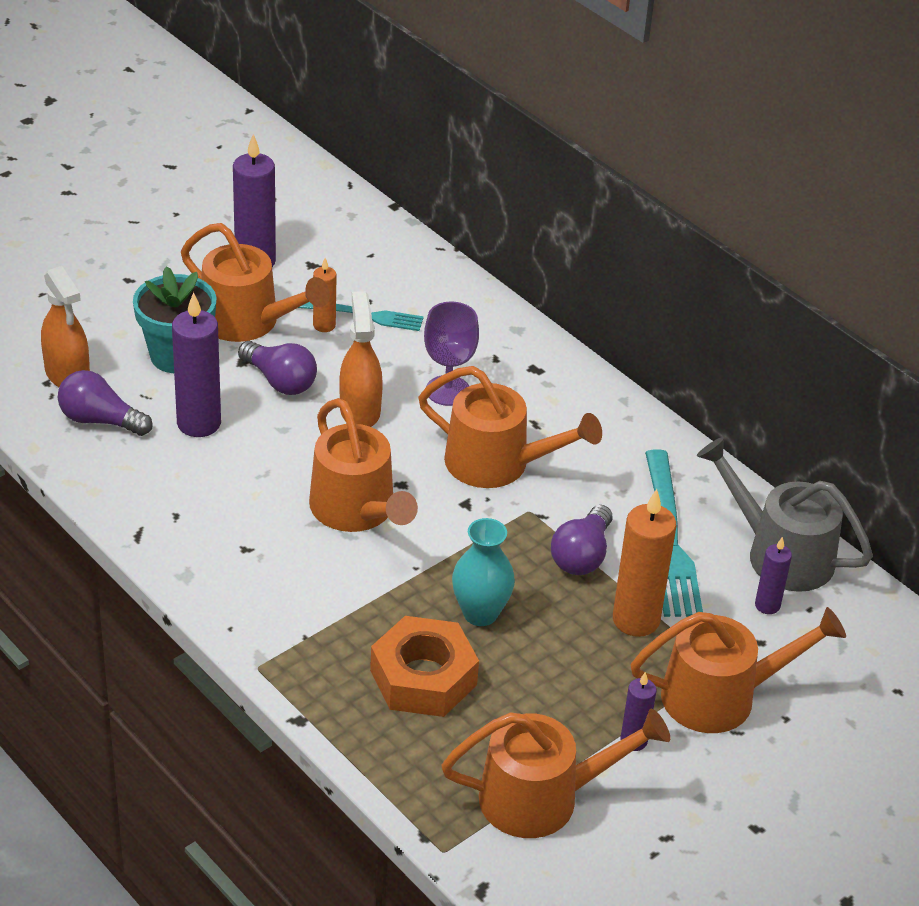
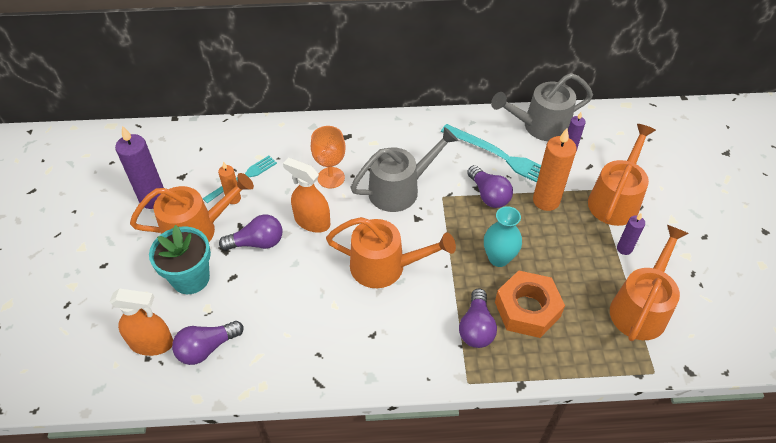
camera: 50 degrees left, 10 degrees up
(199, 423) = (255, 300): purple candle -> none
(346, 639) = (476, 327): none -> purple light bulb
(448, 391) = (331, 178): purple goblet -> orange goblet
(497, 463) = (399, 189): orange watering can -> grey watering can

